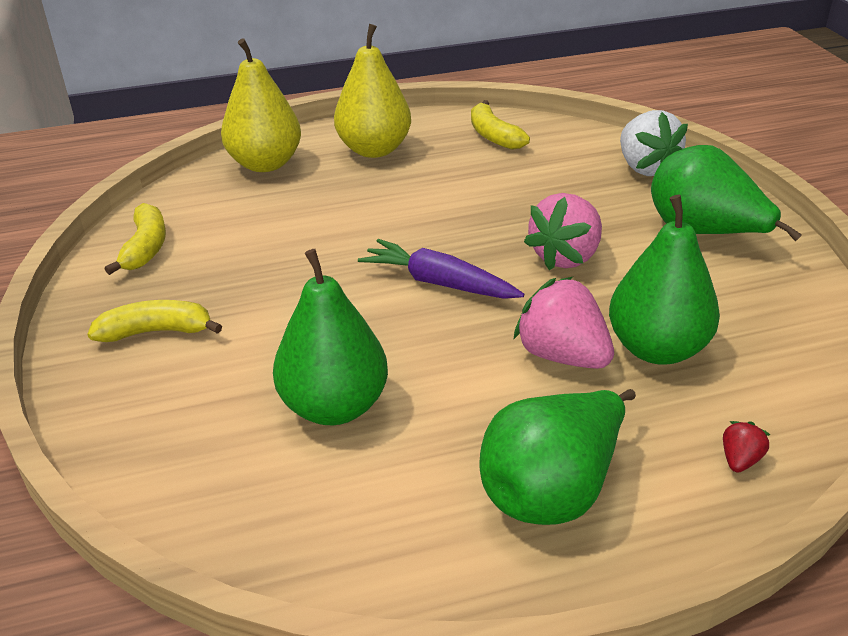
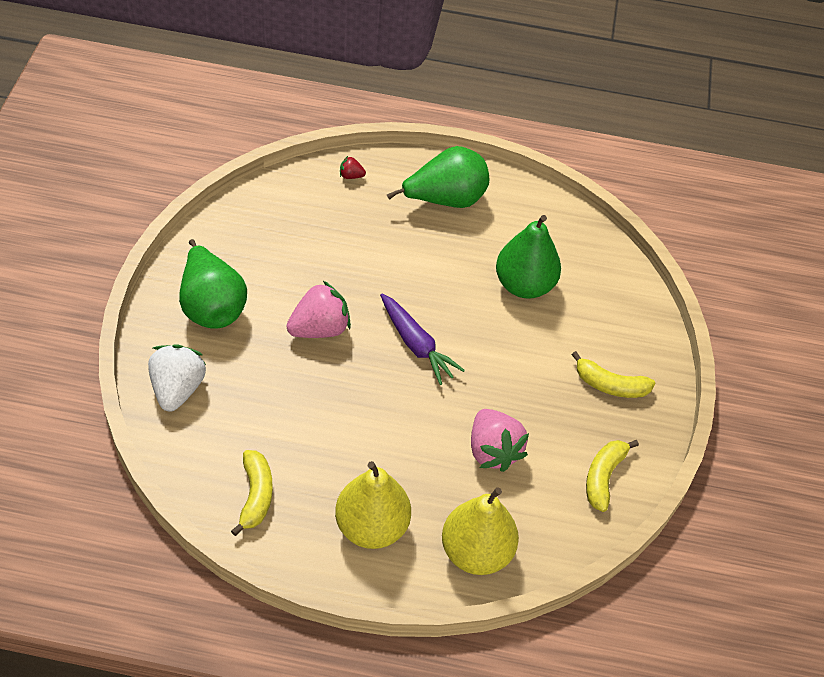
camera: 160 degrees left, 15 degrees up
(562, 355) = (384, 261): pink strawberry -> pink strawberry (493, 451)
(657, 348) = (330, 242): green pear -> none
(740, 460) = (351, 176): red strawberry -> red strawberry turned 45 degrees clockwise

